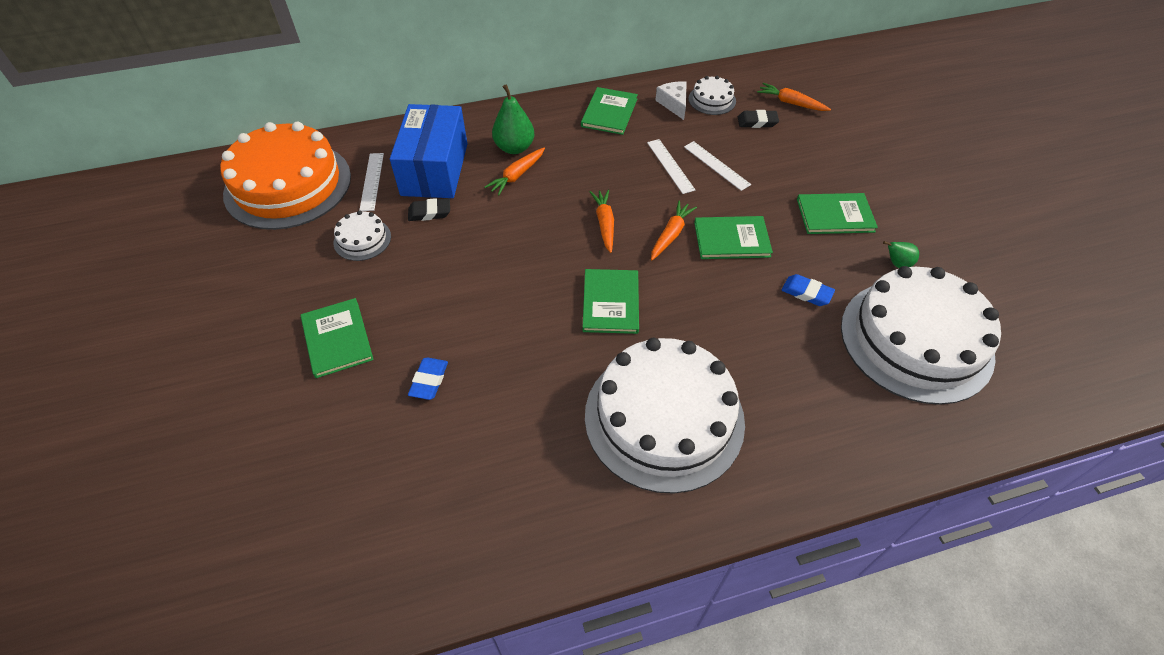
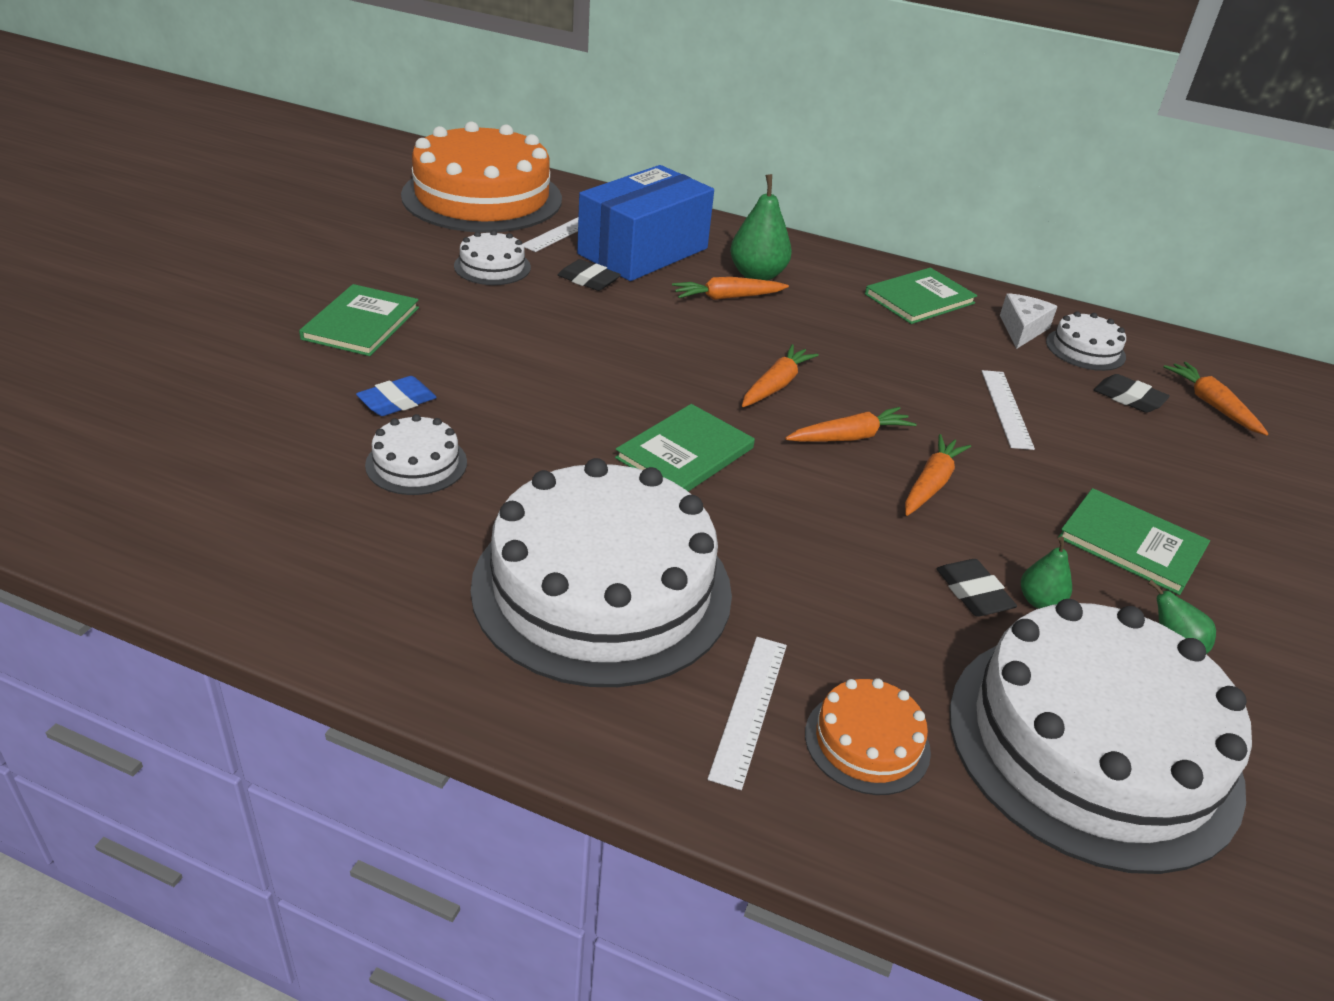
camera: 35 degrees right, 15 degrees down
(490, 414) = (416, 463): none -> white cake
(670, 166) = (937, 378): white ruler -> white ruler (749, 708)
(731, 239) = (931, 484): green book -> orange carrot
(806, 293) = (973, 593): blue eraser -> black eraser
(833, 277) = (1039, 601): none -> green pear
(845, 409) = (867, 742): none -> orange cake

